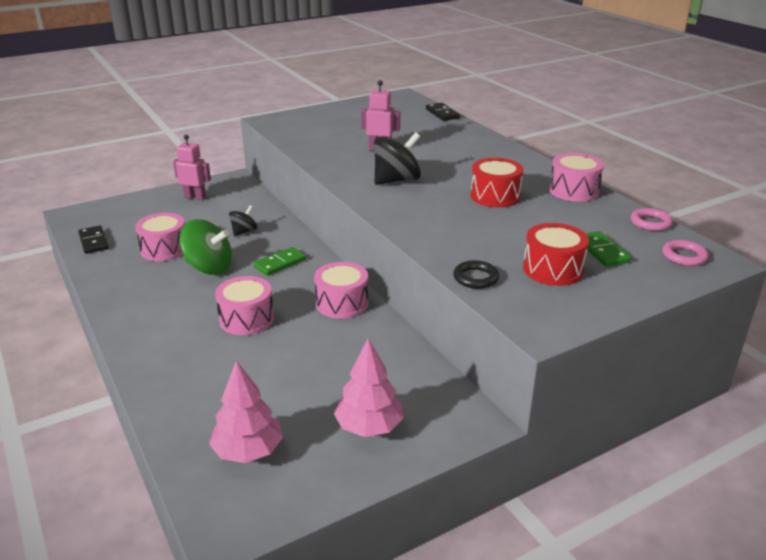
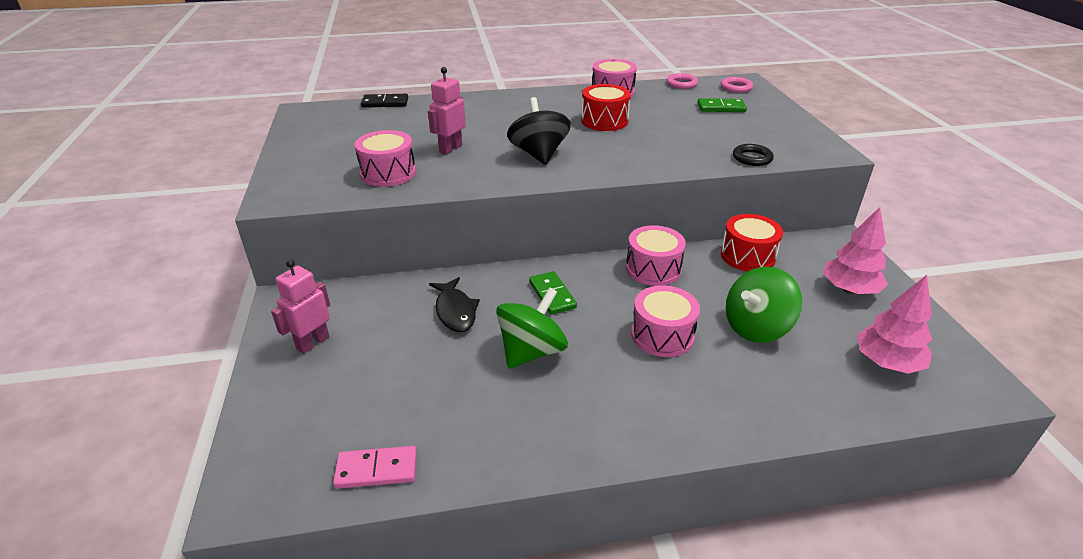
camera: 70 degrees left, 5 degrees up
(93, 241) = (376, 469): black domino -> pink domino
(164, 249) = (456, 388): pink drum -> pink drum (388, 173)
(244, 232) = (455, 311): black spinning top -> black fish
(275, 367) = (756, 327): none -> green spinning top
(553, 269) = (745, 129): red drum -> red drum (747, 256)

